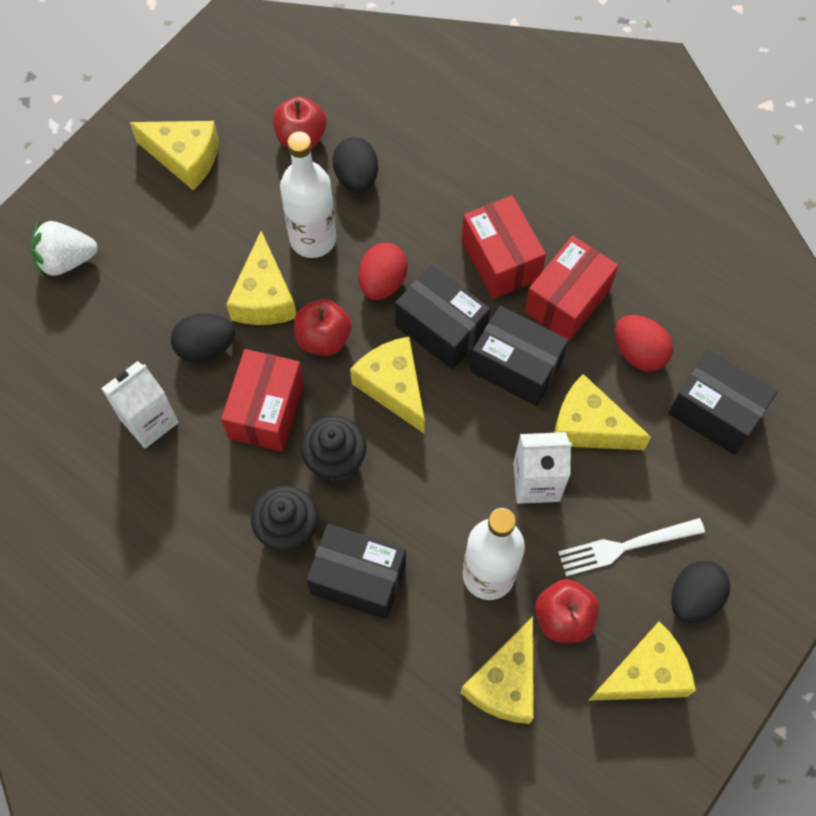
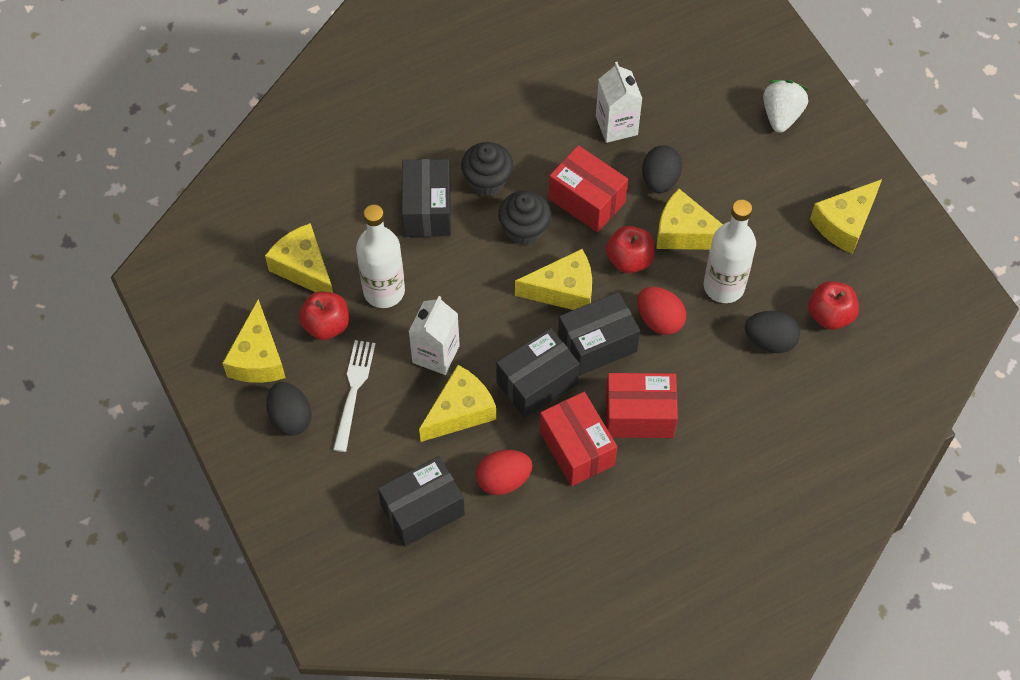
camera: 115 degrees right, 5 degrees down
(358, 578) = (427, 209): black box -> black box turned 45 degrees counterclockwise

